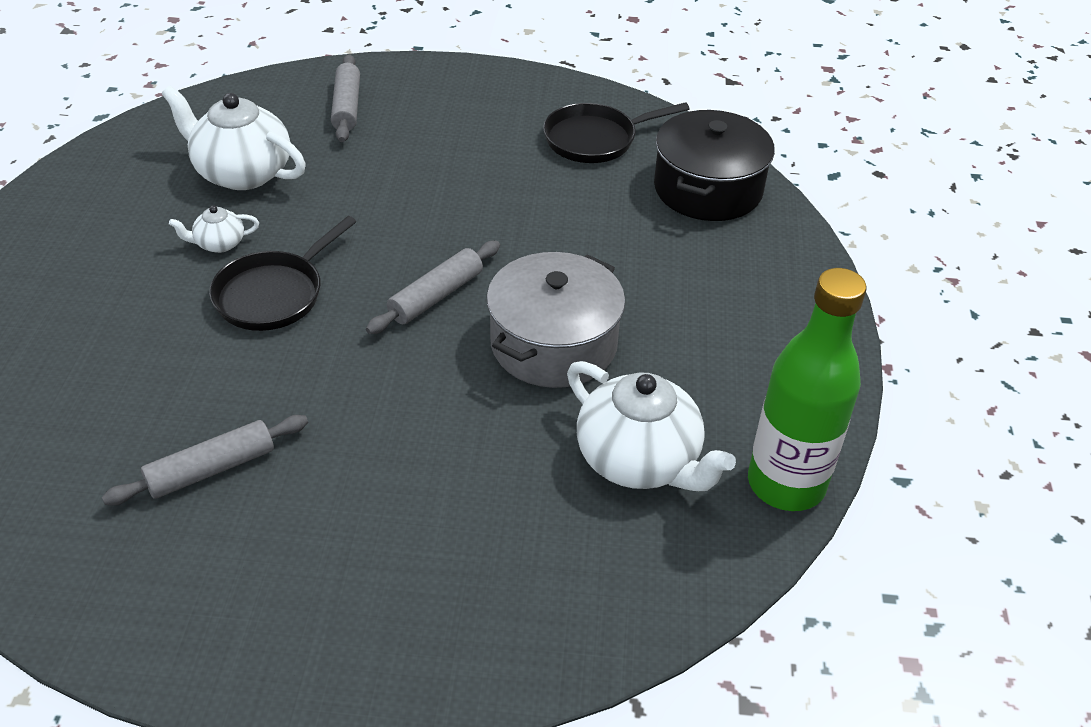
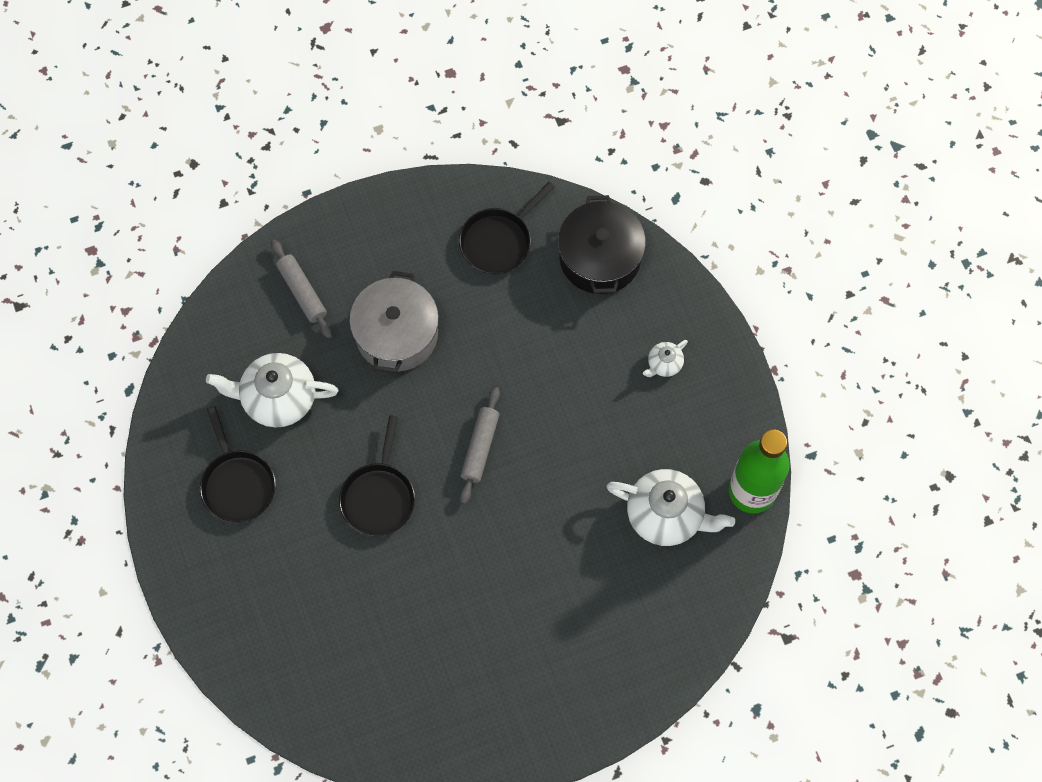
camera: 25 degrees left, 25 degrees up
(127, 223) = (237, 484): none -> black pan
(211, 469) = (437, 642): grey rolling pin -> none
(219, 244) = (312, 472): white teapot -> white teapot (664, 364)
(554, 344) = (573, 451): grey pot -> grey pot (396, 334)

